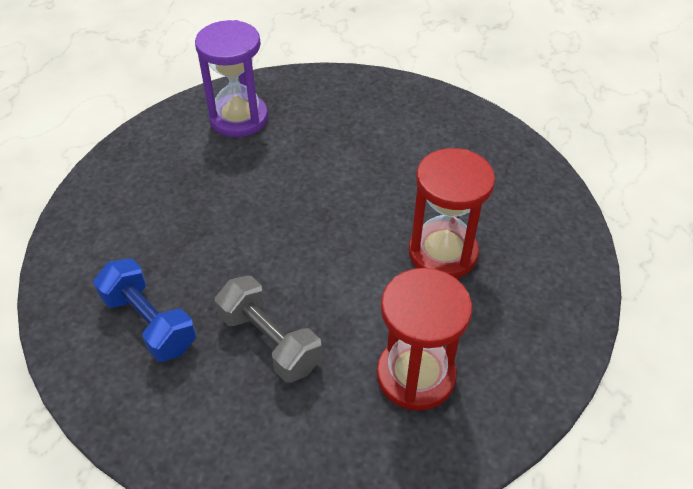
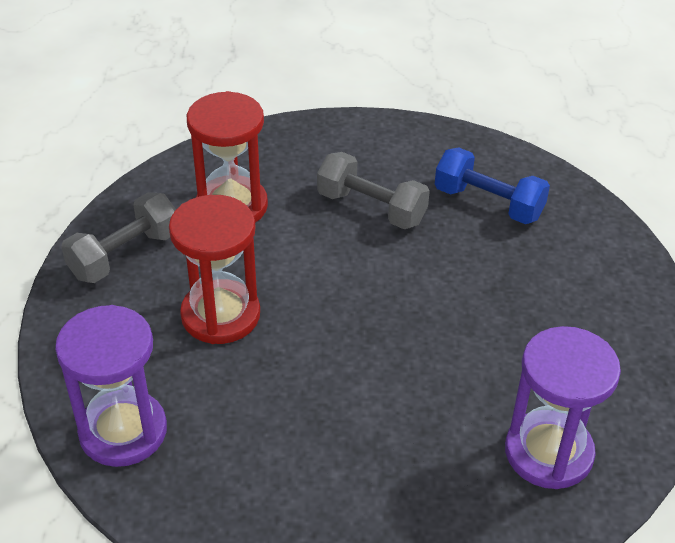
camera: 165 degrees right, 5 degrees down
(523, 178) = (123, 431): none -> purple hourglass
(531, 333) = (125, 255): none -> grey dumbbell

